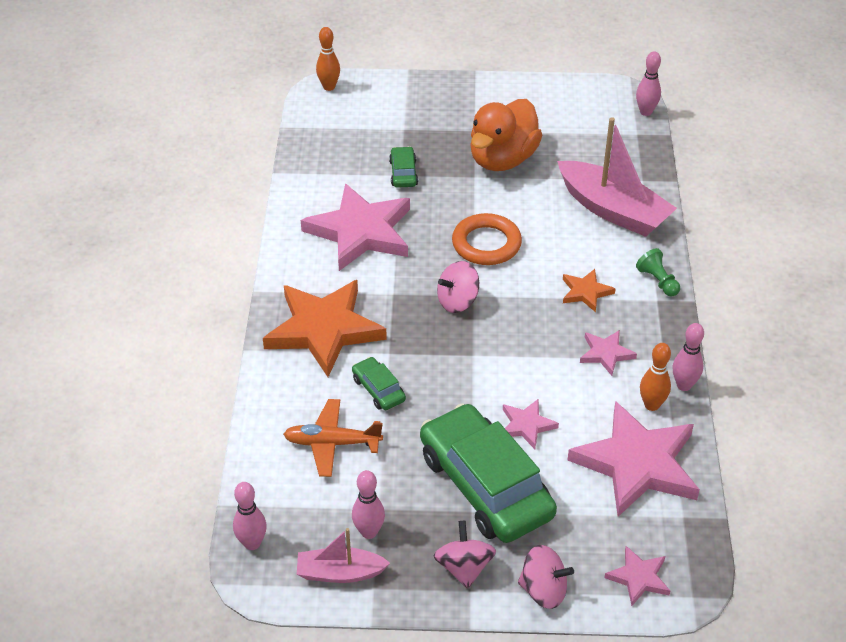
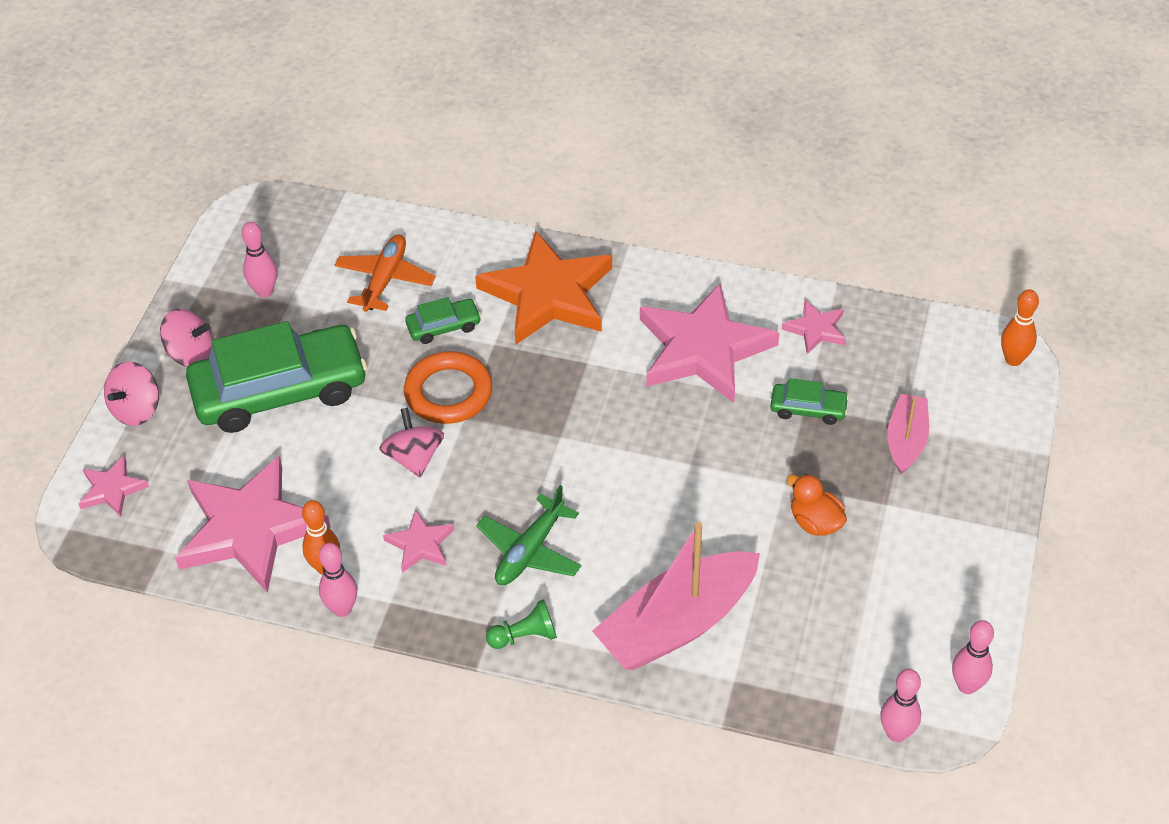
camera: 105 degrees right, 5 degrees up
(252, 543) = (290, 209): pink bowling pin -> pink bowling pin (967, 686)
(340, 573) = (229, 265): pink boat -> pink boat (906, 440)
(457, 301) = (555, 419): pink spinning top -> pink spinning top (414, 457)
(486, 244) = (647, 468): orange ring -> orange ring (448, 392)
(502, 159) = (815, 522): orange duck -> orange duck, size x0.50
(526, 425) = (343, 442): pink star -> pink star (816, 329)
(585, 292) = (530, 551): orange star -> green plane

